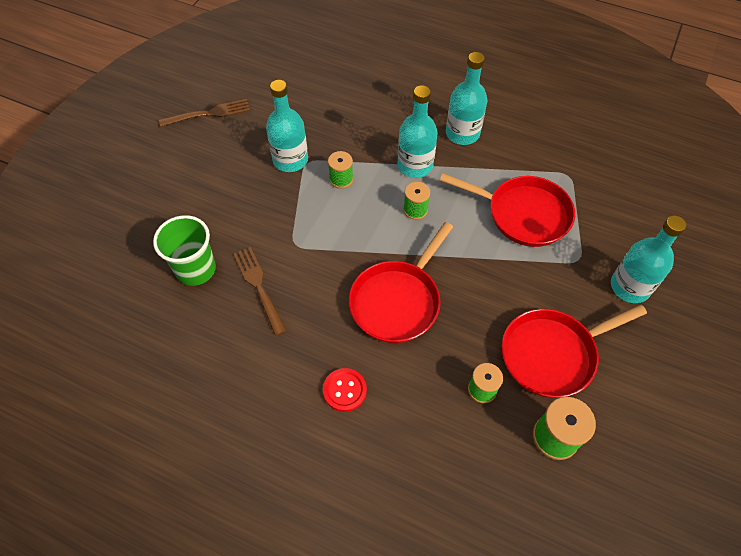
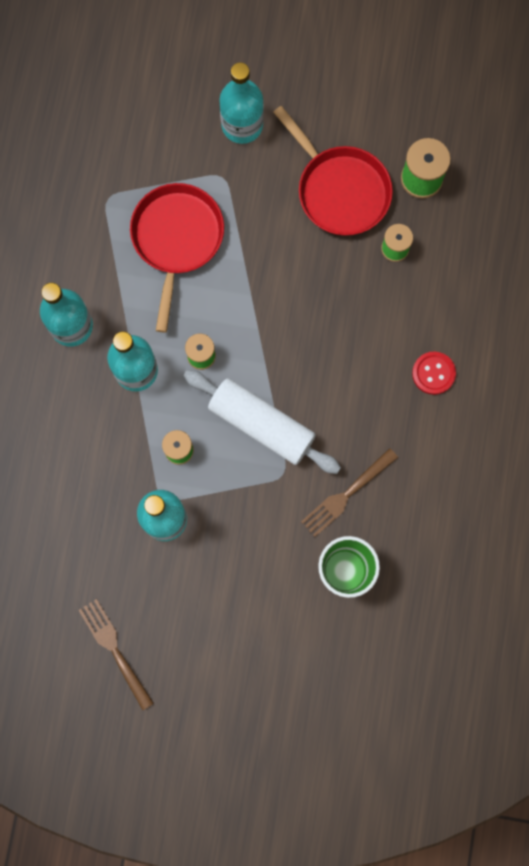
camera: 105 degrees left, 20 degrees up
(343, 238) = (261, 424): none -> white rolling pin
(397, 301) = (323, 347): red pan -> none

